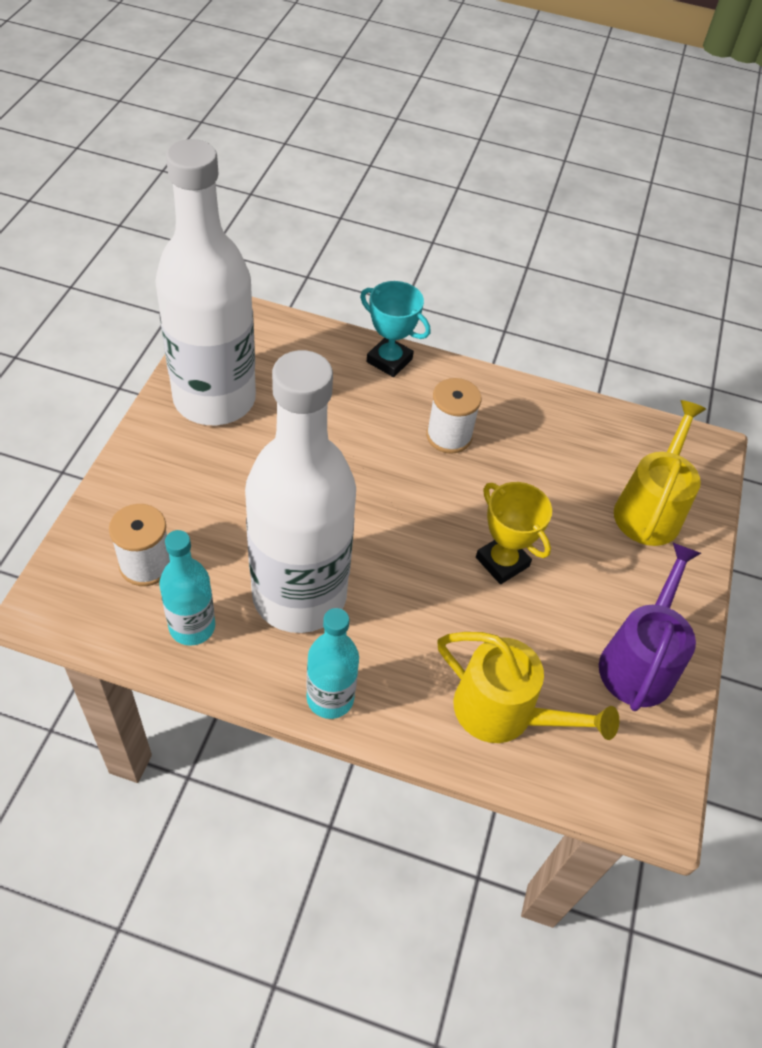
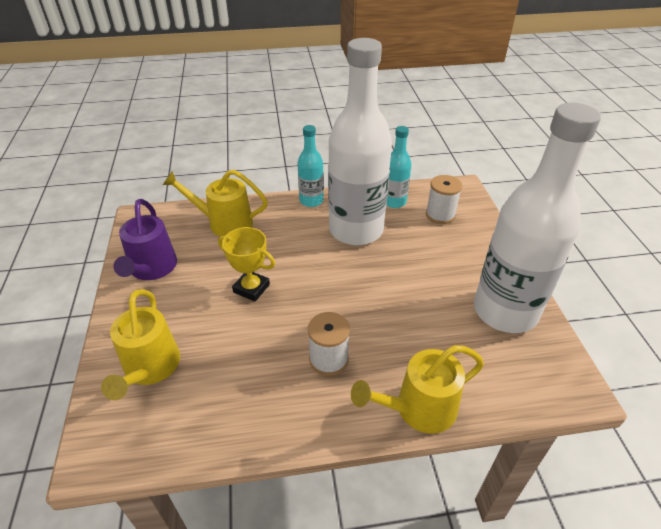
camera: 160 degrees right, 10 degrees down
(389, 360) = (418, 409): turquoise trophy -> yellow watering can

